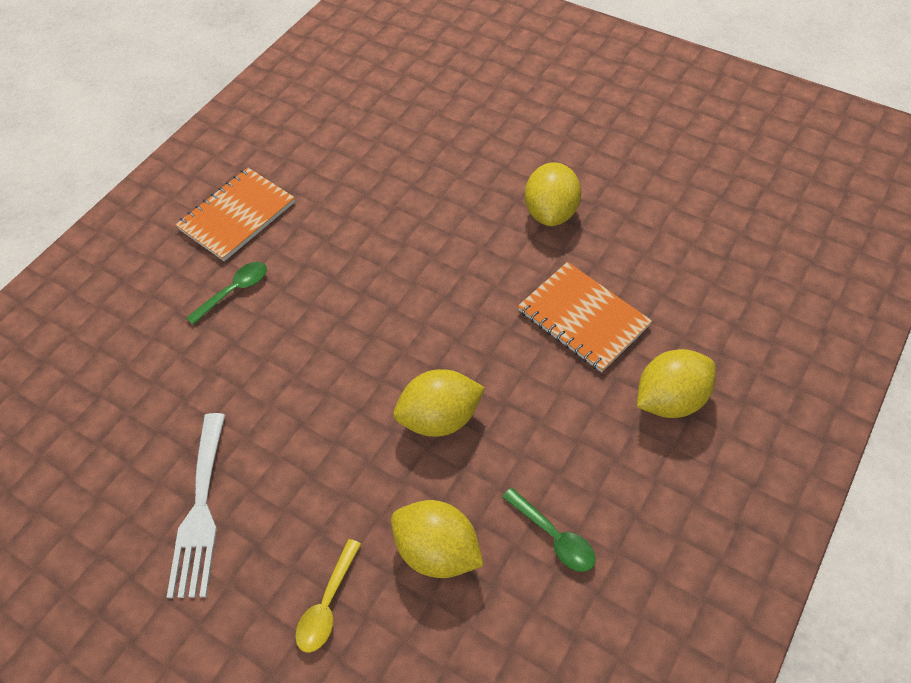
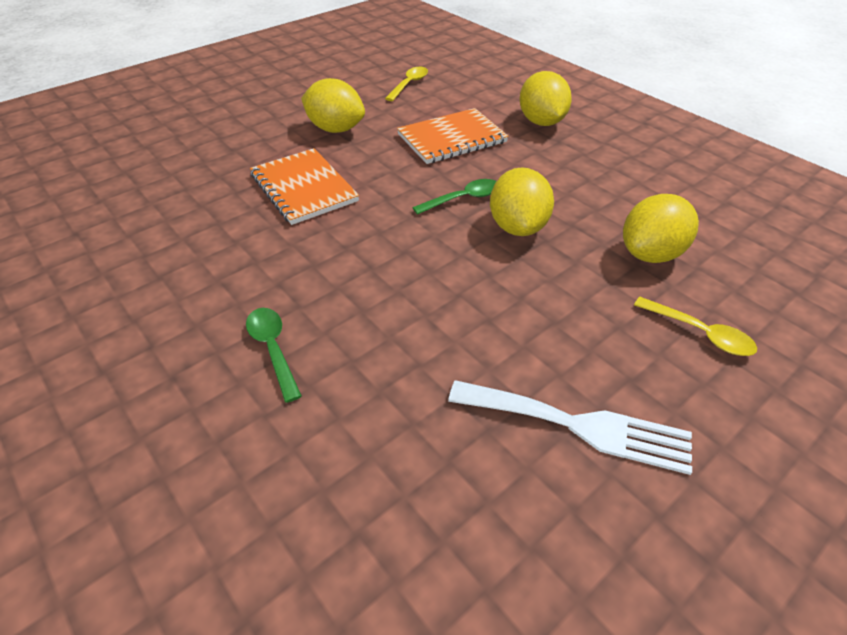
camera: 75 degrees left, 10 degrees down
(237, 216) = (153, 329): orange notebook -> orange notebook (304, 188)
(554, 536) = (644, 193): green spoon -> green spoon (463, 199)
(689, 241) = (409, 84): none -> yellow spoon

